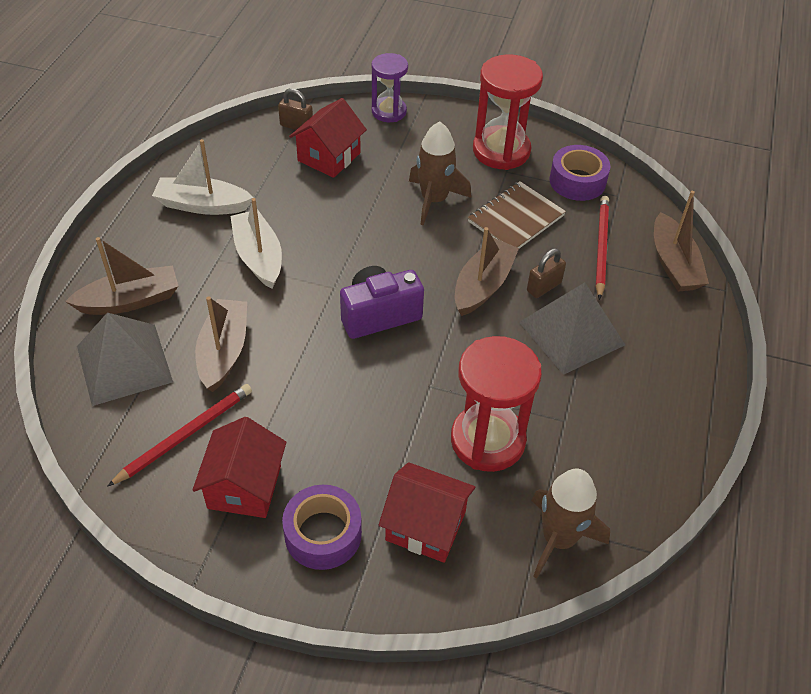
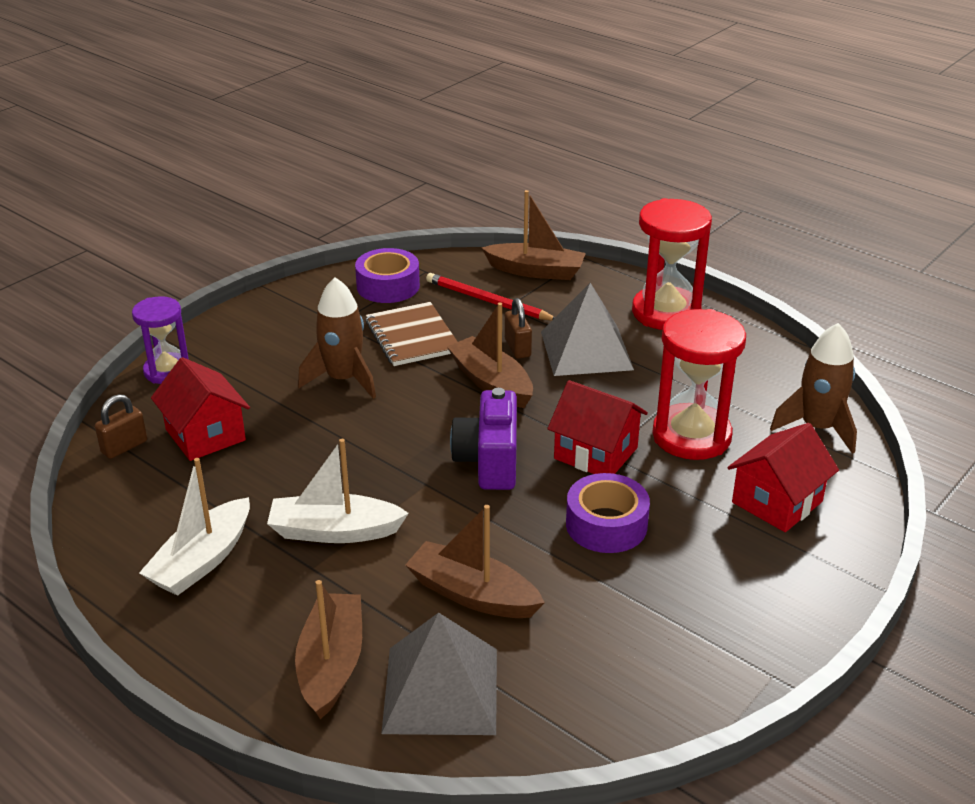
camera: 65 degrees left, 15 degrees down
(185, 435) = (585, 654): red pencil -> none
(244, 486) = (680, 619): red house -> red house (595, 453)
(323, 534) = (763, 574): purple tape -> purple tape (606, 525)
(501, 151) = (304, 316): red hourglass -> red hourglass (666, 312)

